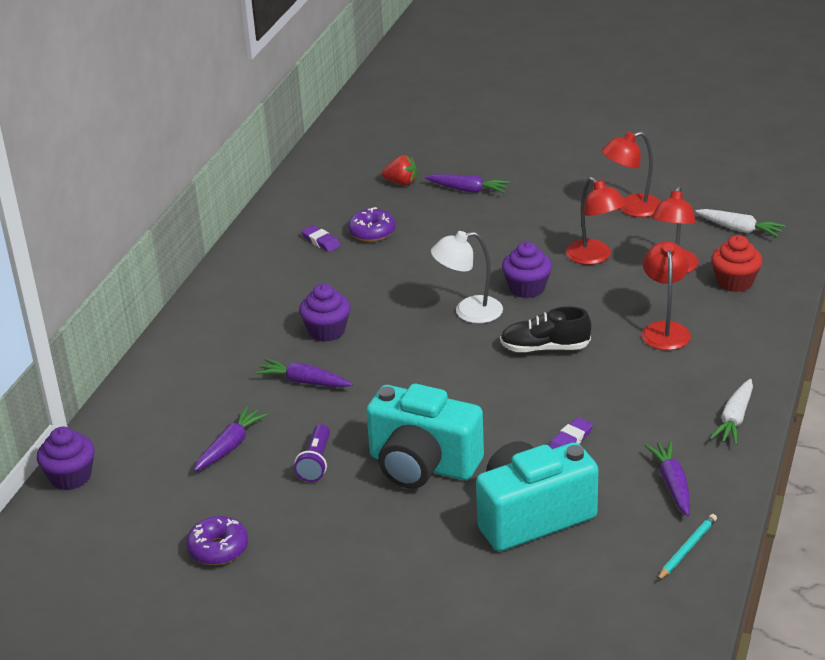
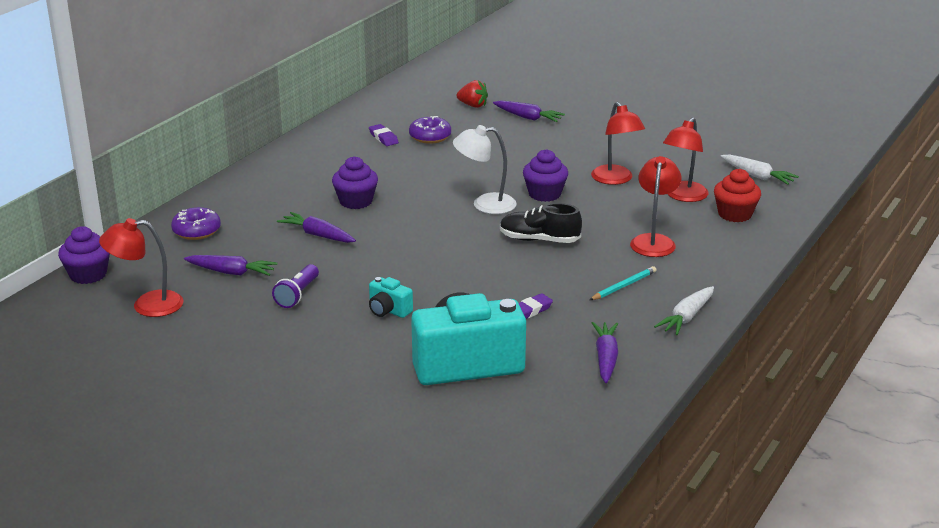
camera: 10 degrees right, 5 degrees down
(218, 549) = (182, 345): purple donut -> purple donut (196, 231)
(230, 446) = (231, 272): purple carrot -> purple carrot turned 60 degrees clockwise
(422, 465) = (388, 310): turquoise camera -> turquoise camera, size x0.44
(631, 208) = (665, 148): red lamp -> red lamp (147, 305)
(687, 549) = (596, 411): turquoise pencil -> turquoise pencil (623, 286)

